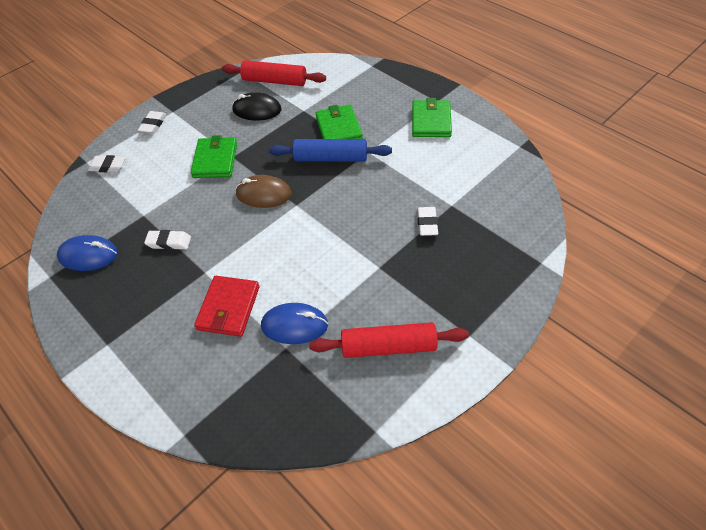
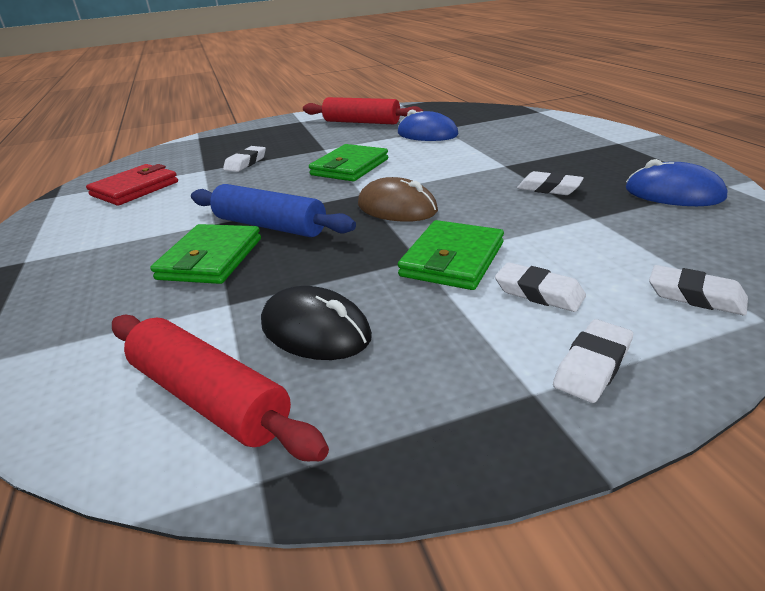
camera: 155 degrees left, 20 degrees down
(172, 151) = (539, 293): none -> white eraser
(228, 308) = (484, 146): red wallet -> red wallet (135, 189)
(431, 121) = (83, 238): green wallet -> green wallet (350, 167)

